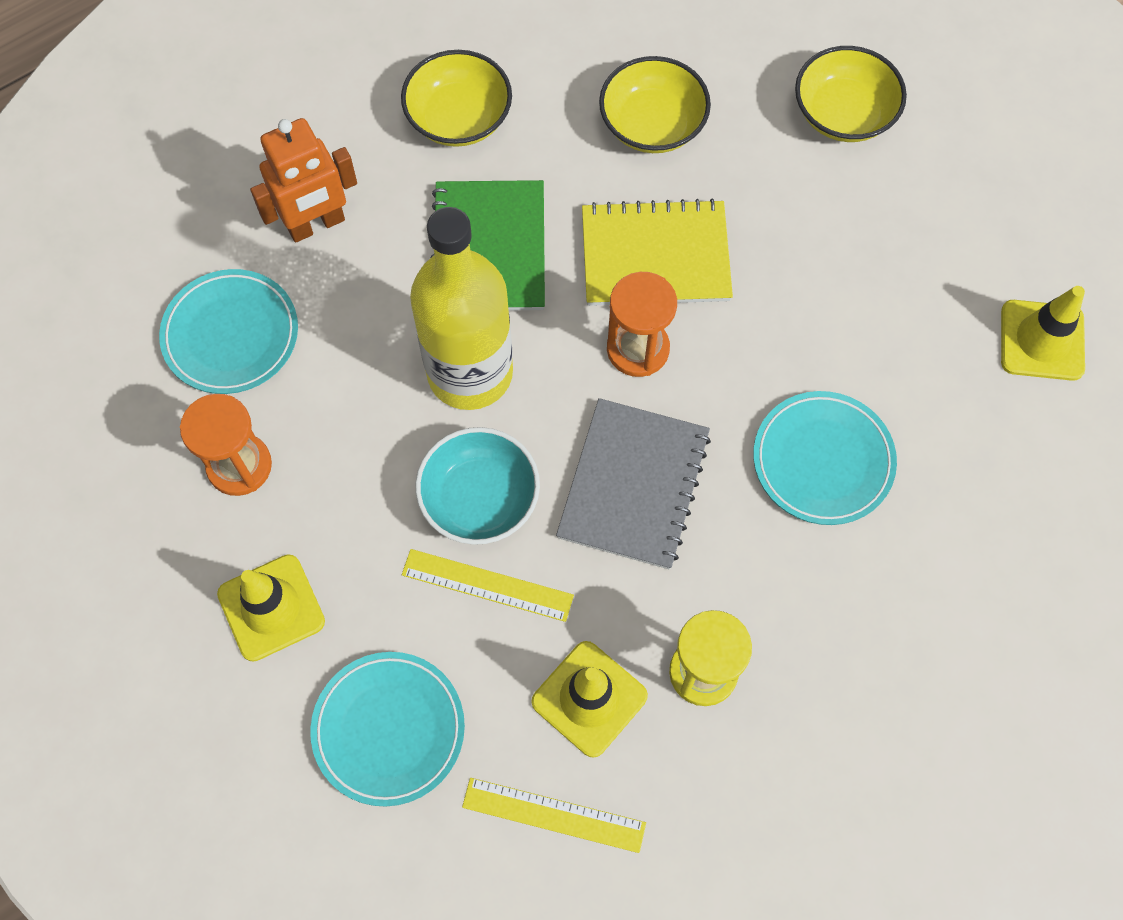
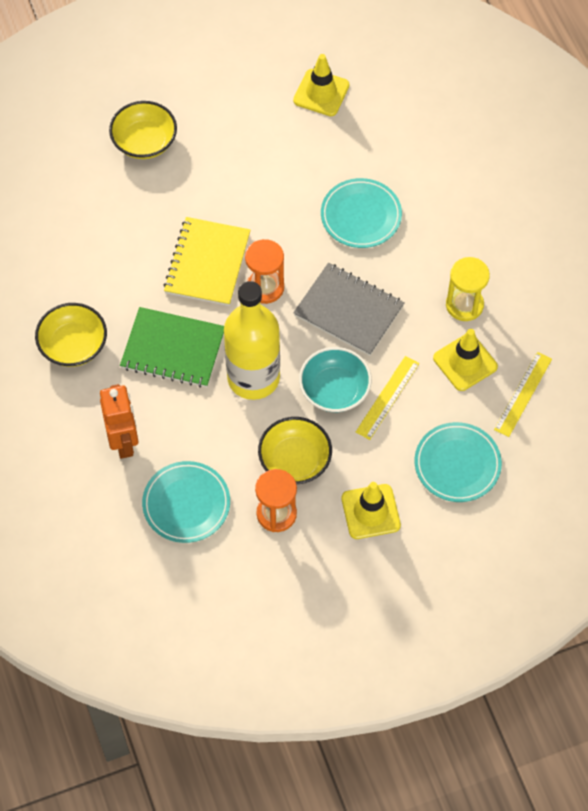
camera: 75 degrees left, 5 degrees down
(652, 124) = (116, 241): yellow bowl -> yellow bowl (295, 460)

